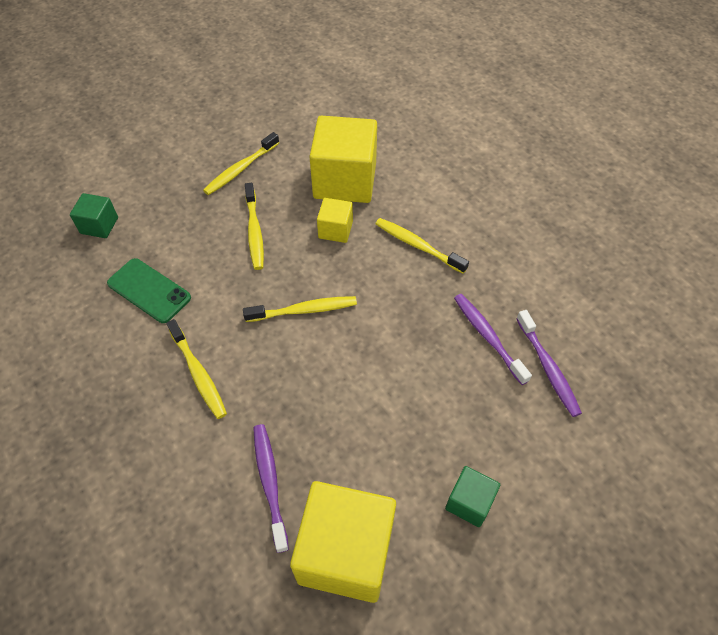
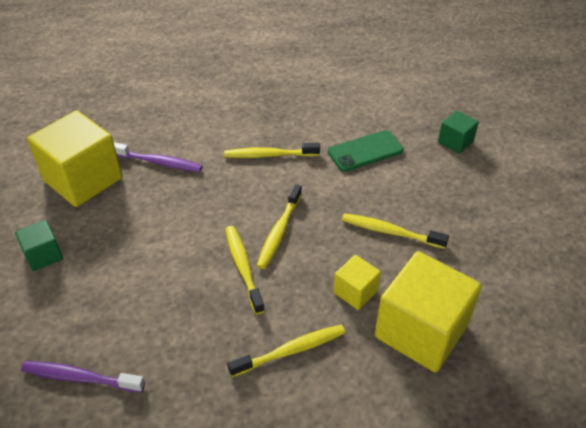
camera: 120 degrees right, 10 degrees down
(241, 169) = (483, 251): yellow toothbrush -> yellow toothbrush (243, 268)
(488, 337) = (148, 348): purple toothbrush -> none

